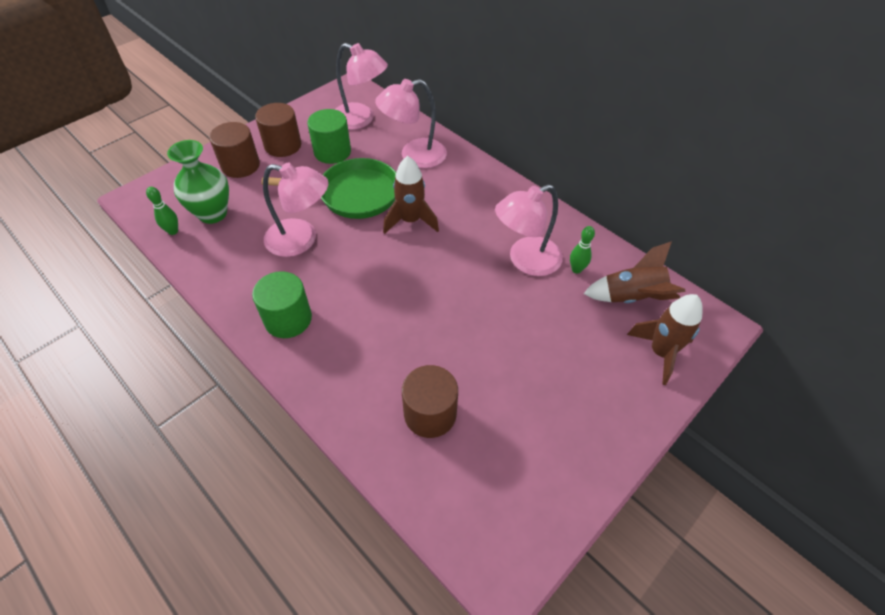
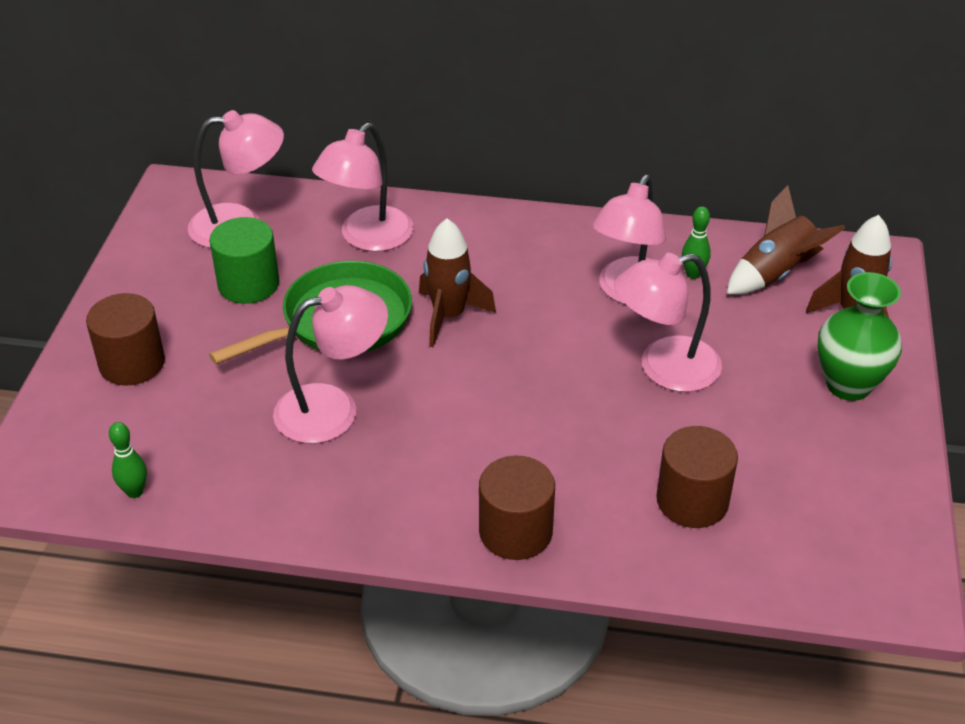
camera: 35 degrees left, 10 degrees down
(213, 213) = (167, 441): green vase -> green vase (848, 385)
(283, 145) = (165, 309): brown cylinder -> brown cylinder (515, 531)
(288, 319) = (422, 502): green cylinder -> none
(498, 319) = (664, 369): none -> pink lamp

